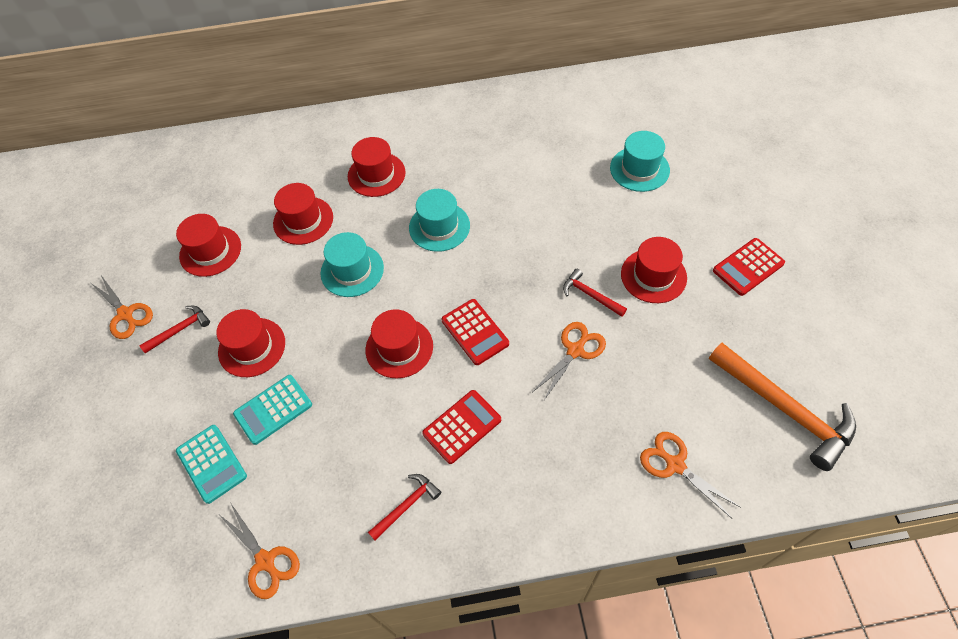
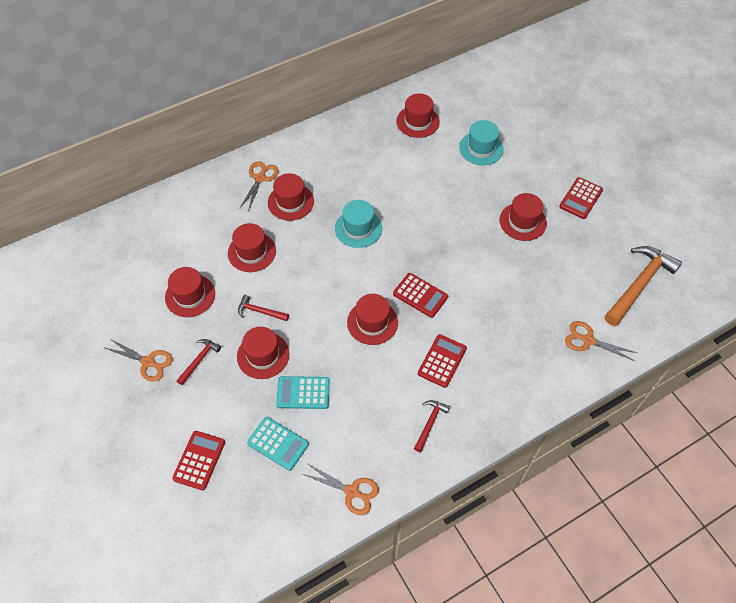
camera: 25 degrees left, 0 degrees up
(115, 451) = (199, 460): none -> red calculator
(273, 409) = (303, 393): turquoise calculator -> turquoise calculator turned 60 degrees clockwise
(352, 270) = (309, 278): turquoise hat -> none
(573, 118) = (418, 121): none -> red hat
(575, 350) = (493, 287): orange scissors -> orange scissors (260, 178)
(590, 295) = (487, 247): red hammer -> red hammer (260, 311)
(785, 409) = (639, 284): orange hammer -> orange hammer turned 75 degrees counterclockwise

